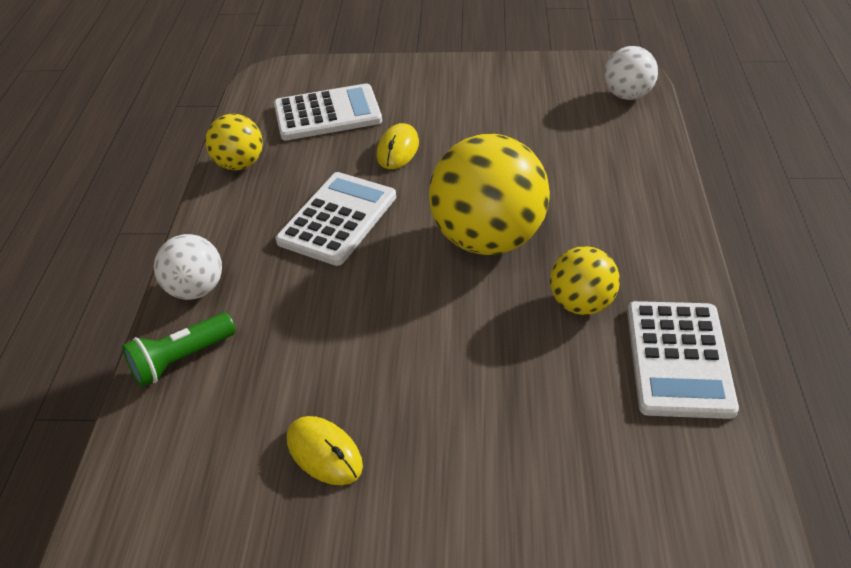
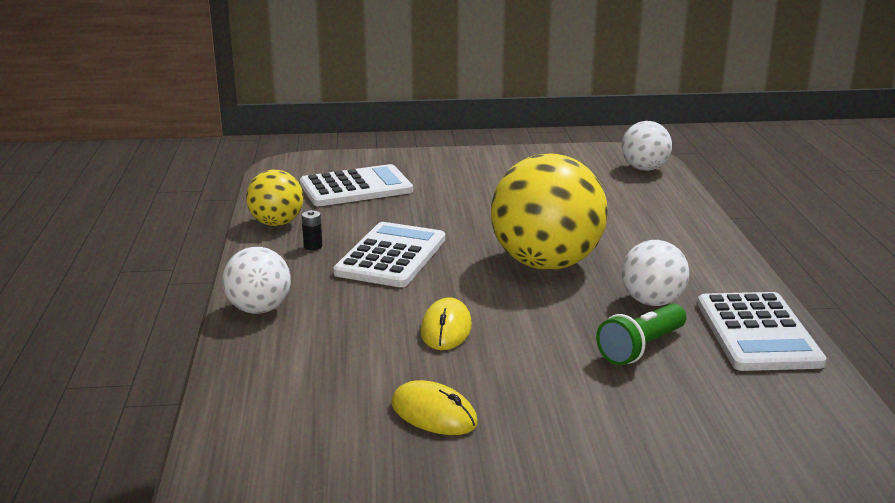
camera: 10 degrees left, 20 degrees down
(181, 359) = (260, 358): green flashlight -> green flashlight (641, 348)
(266, 200) = (313, 246): none -> black battery
(398, 149) = (435, 209): yellow mouse -> yellow mouse (446, 329)
(581, 304) = (652, 302): yellow ball -> white ball

